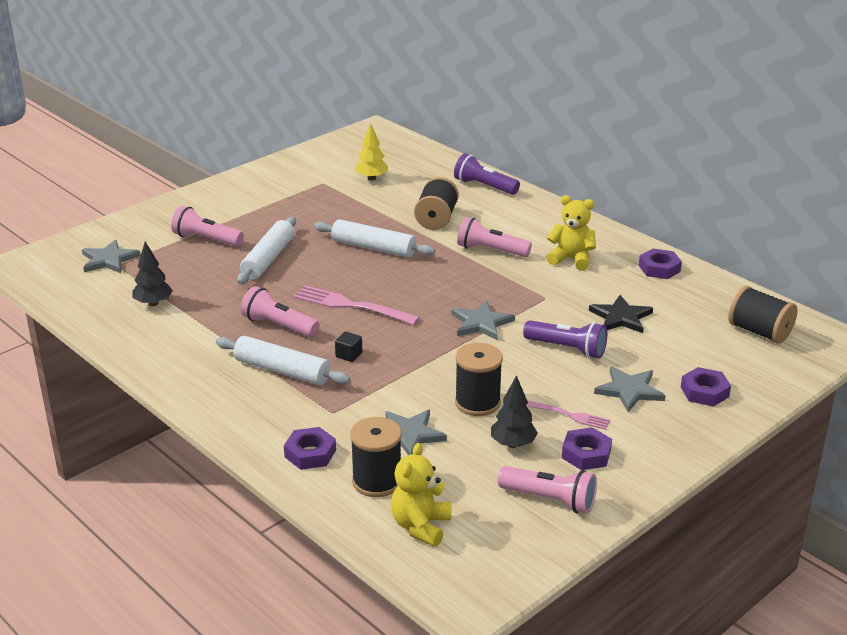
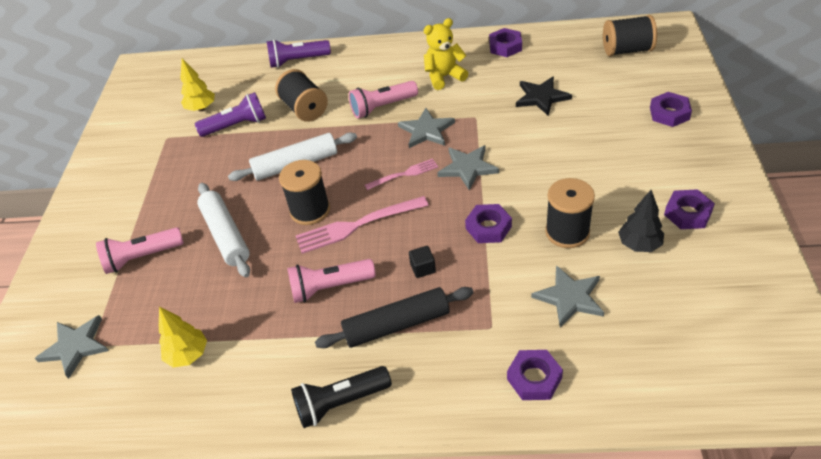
camera: 40 degrees left, 15 degrees up
(153, 303) = (188, 355): black tree -> yellow tree
(189, 382) = (340, 403): none -> black flashlight
(282, 371) = (396, 325): white rolling pin -> black rolling pin
(377, 481) = (613, 356): black spool -> black spool (310, 210)
(420, 526) = (698, 365): yellow teddy bear -> none
(430, 364) = (488, 227): none -> purple nut
(550, 500) = (727, 267): pink flashlight -> none
(567, 349) = (550, 145): purple flashlight -> purple flashlight (236, 126)
(568, 415) = (632, 193): pink fork -> pink fork (404, 174)
(629, 390) = (632, 146): grey star -> grey star (426, 130)

